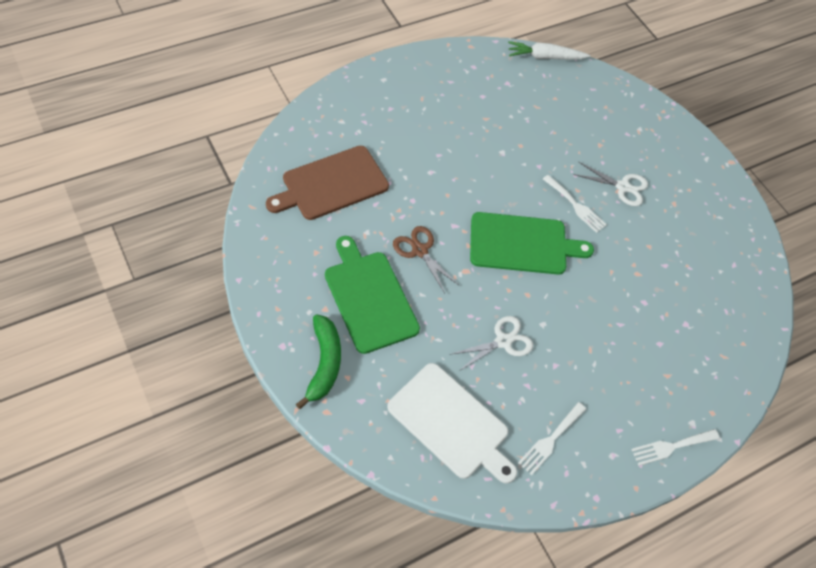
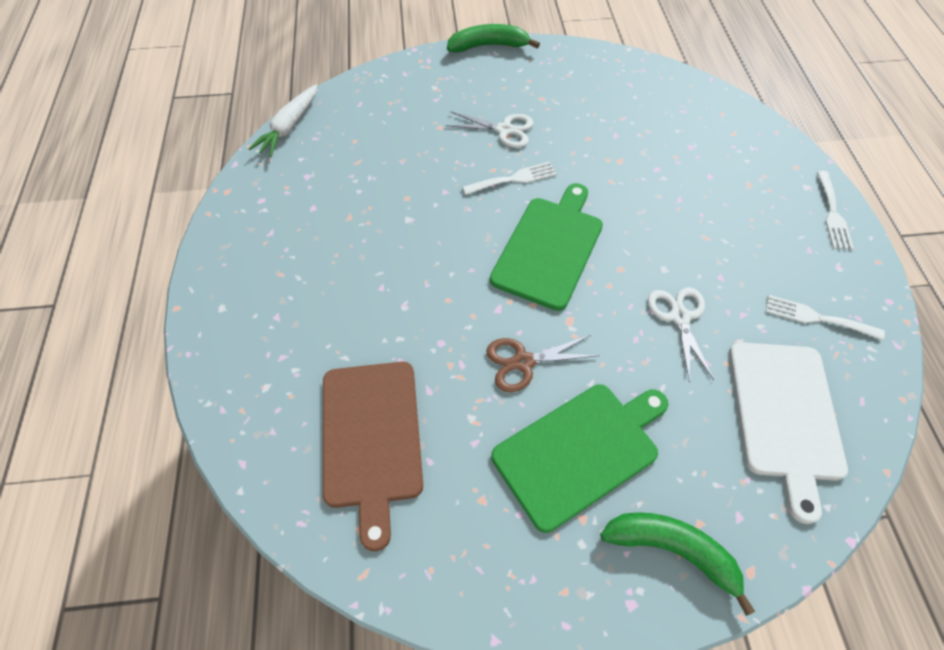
camera: 60 degrees left, 0 degrees up
(369, 298) = (579, 451): green cutting board -> green cutting board turned 150 degrees clockwise
(451, 423) = (785, 415): white cutting board -> white cutting board turned 120 degrees clockwise
(550, 440) = (816, 318): white fork -> white fork turned 135 degrees clockwise
(622, 187) = (504, 130): white scissors -> white scissors turned 60 degrees clockwise
(711, 151) = (489, 46): none -> green banana

